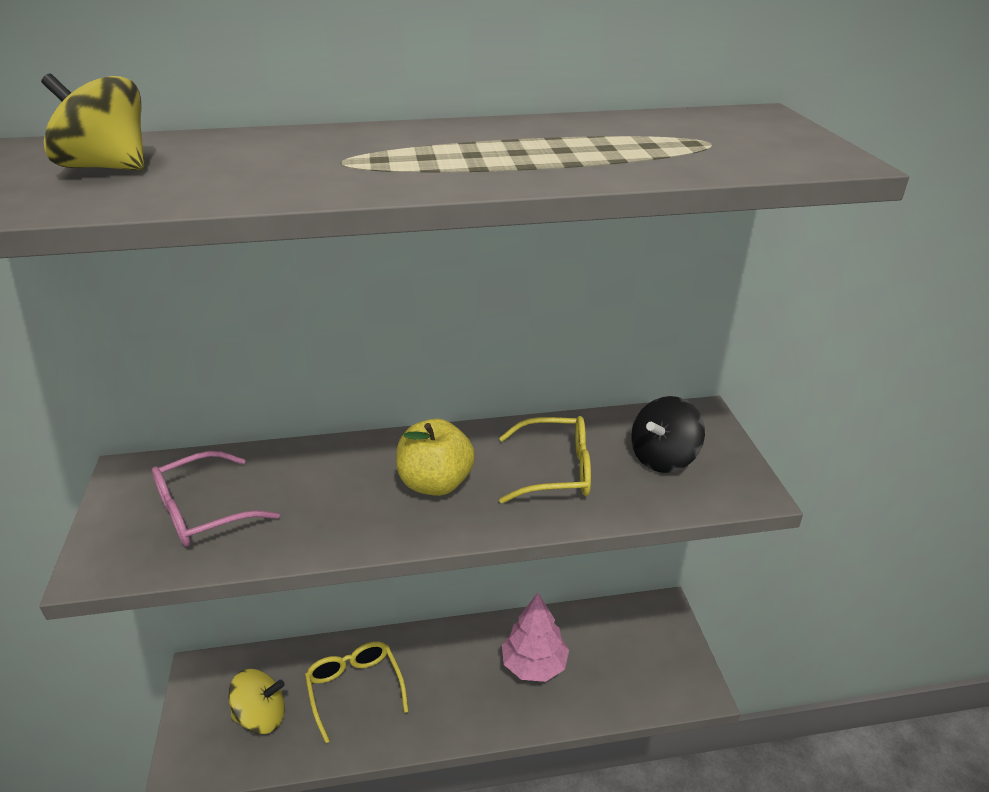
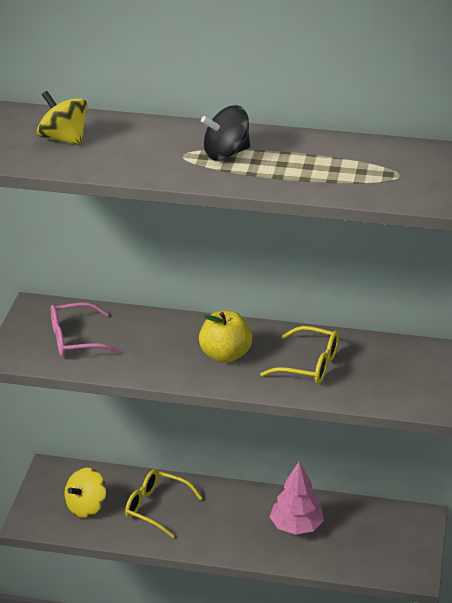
camera: 20 degrees right, 0 degrees up
(261, 716) = (86, 507): yellow spinning top -> yellow spinning top turned 120 degrees clockwise
(355, 689) = (156, 508): yellow glasses -> yellow glasses turned 60 degrees counterclockwise
(663, 458) = (389, 373): black spinning top -> black spinning top (226, 154)

